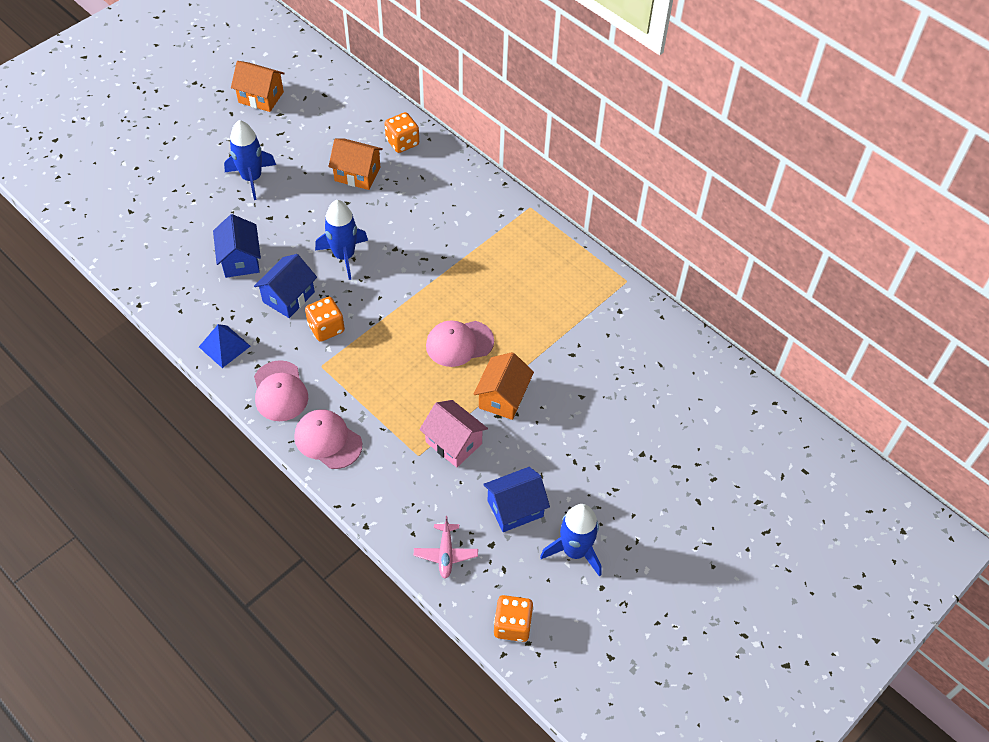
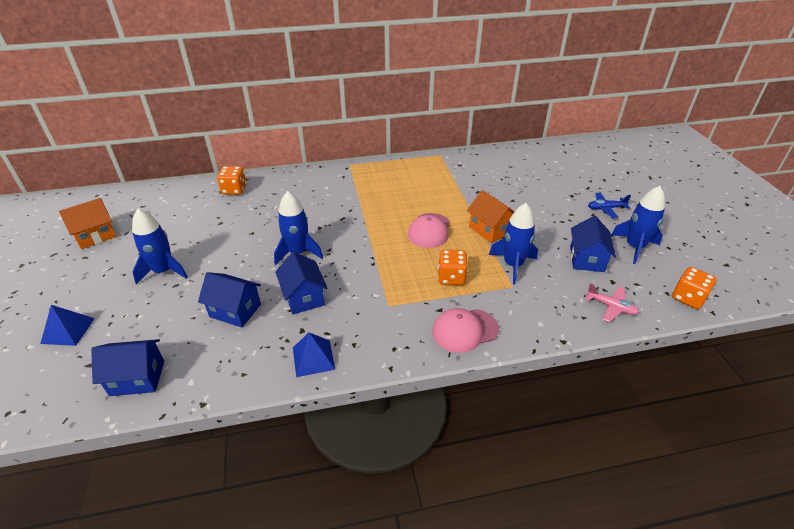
camera: 55 degrees left, 15 degrees down
(136, 249) = (137, 378): none -> blue house
(151, 172) = (68, 330): none -> blue pyramid
(280, 391) = (393, 340): pink cap -> none
(326, 328) = (355, 288): orange dice -> orange dice (451, 277)
(357, 174) = (234, 218): orange house -> none
(453, 443) = (513, 265): pink house -> blue rocket
(639, 499) = (606, 208): none -> blue plane

